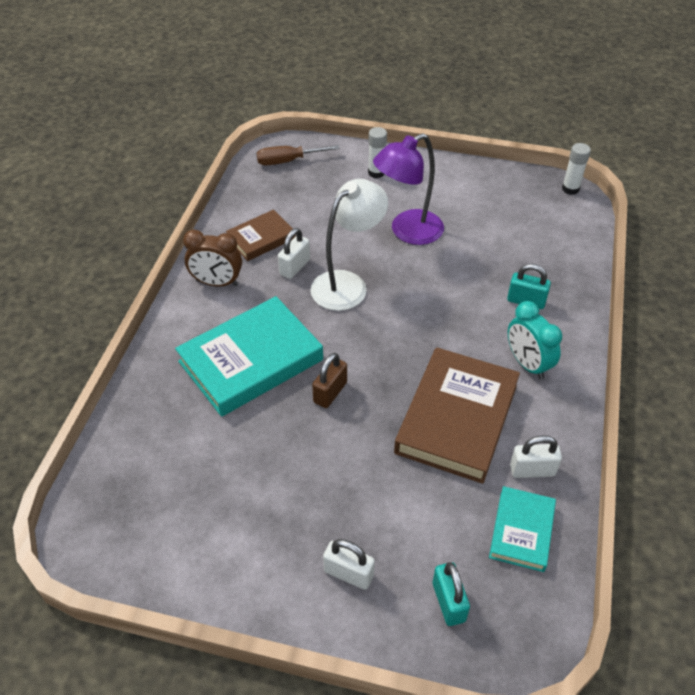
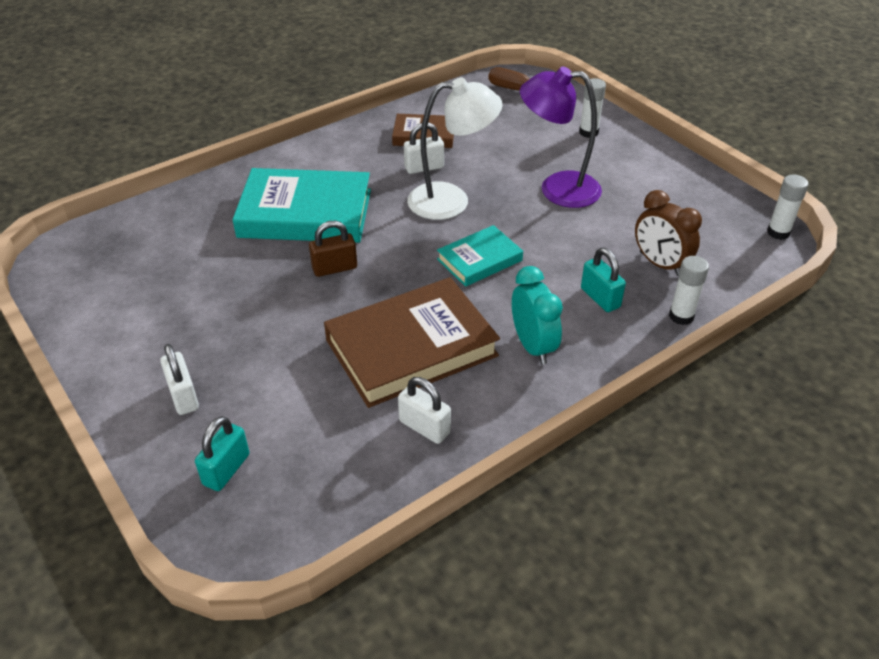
camera: 40 degrees right, 5 degrees down
(217, 283) = (350, 149): brown clock -> brown clock (660, 264)
(522, 531) = (352, 464): turquoise book -> turquoise book (479, 260)
(527, 364) = (533, 346): turquoise clock -> turquoise clock turned 150 degrees clockwise
(583, 284) = (681, 316): none -> white glue stick

